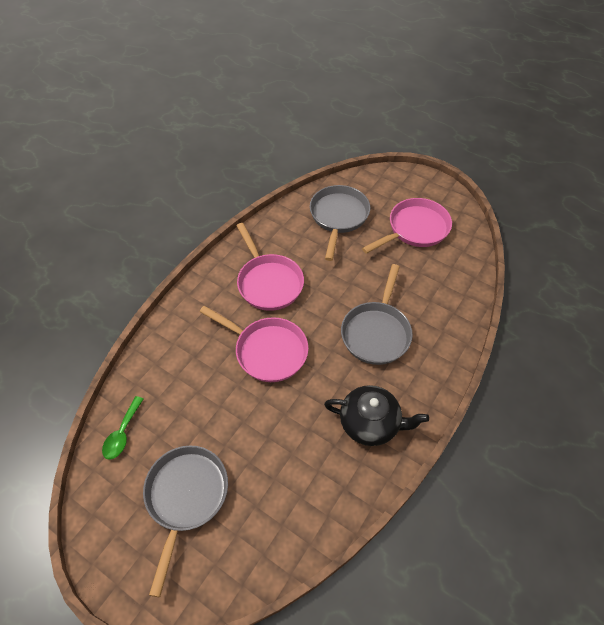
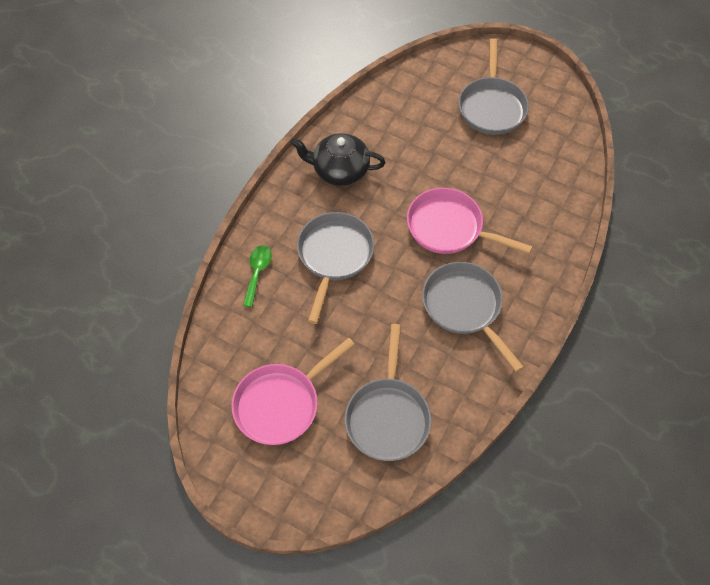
camera: 175 degrees right, 5 degrees up
(122, 433) = (565, 146): green spoon -> green spoon (257, 272)
(268, 282) = (464, 307): pink pan -> grey pan

